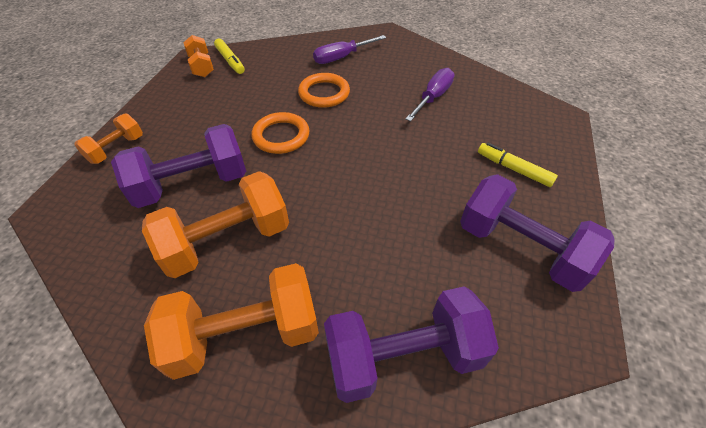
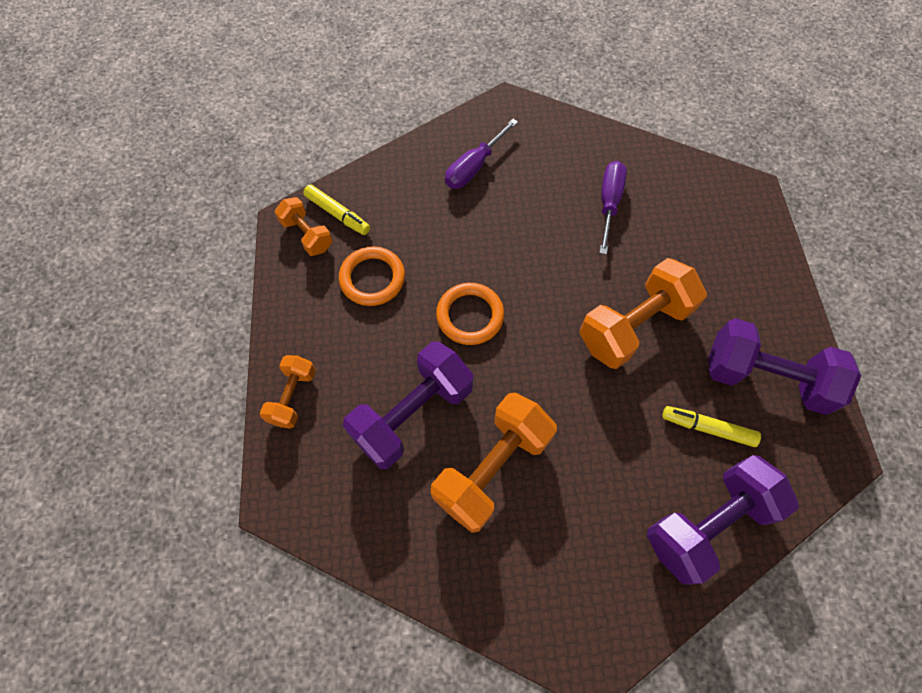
camera: 20 degrees left, 15 degrees up
(245, 334) = (567, 555): orange dumbbell -> orange dumbbell (634, 326)
(324, 93) = (483, 235): orange ring -> orange ring (372, 278)
(513, 169) = (728, 282): yellow marker -> yellow marker (707, 428)

